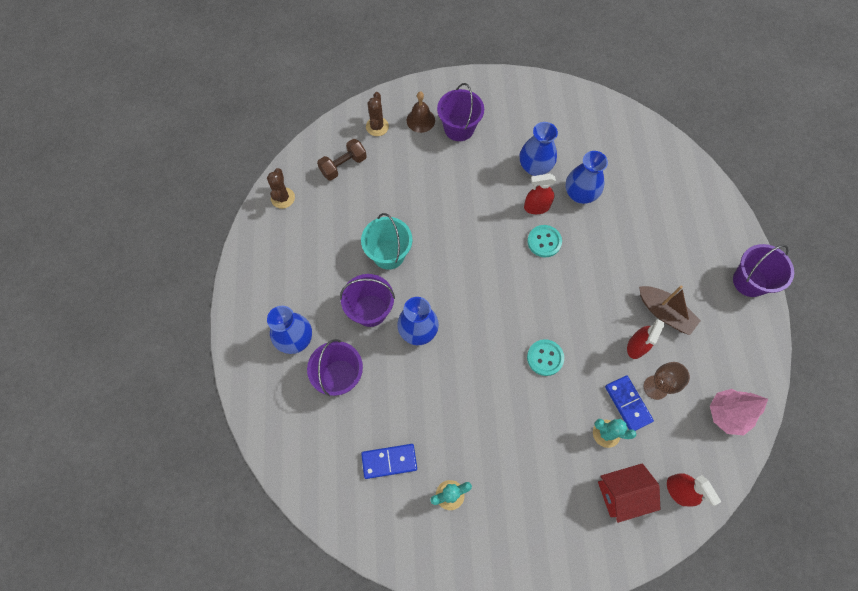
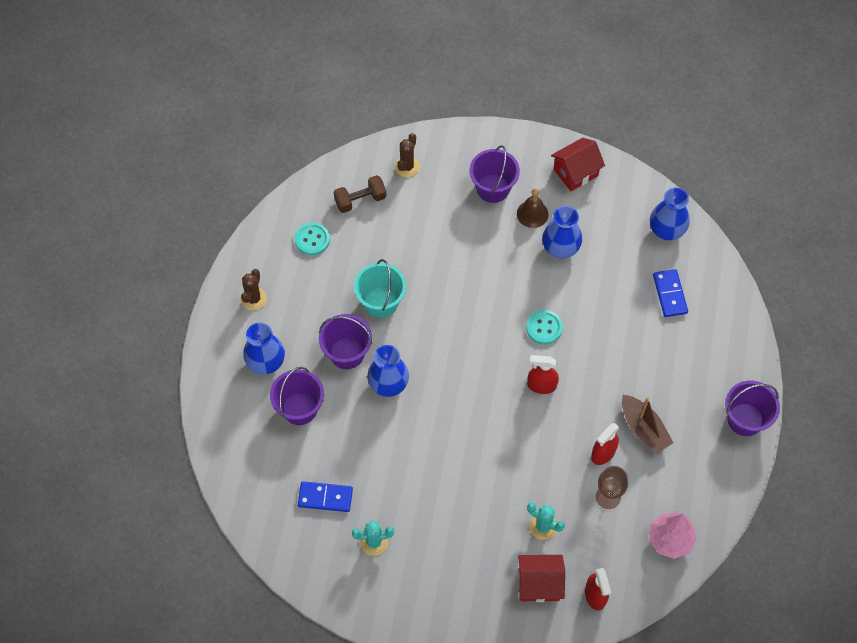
camera: 15 degrees right, 5 degrees down
(283, 198) = (289, 219): brown cactus -> brown cactus (253, 299)
(420, 120) = (455, 170): brown bell -> brown bell (532, 214)
(526, 99) = (575, 172): none -> red house
(536, 207) = (548, 290): red spray bottle -> red spray bottle (541, 385)
(545, 358) = (506, 441): turquoise button -> turquoise button (312, 239)
(580, 194) = (598, 288): blue vase -> blue vase (666, 230)
(628, 404) = (574, 505): blue domino -> blue domino (670, 294)

